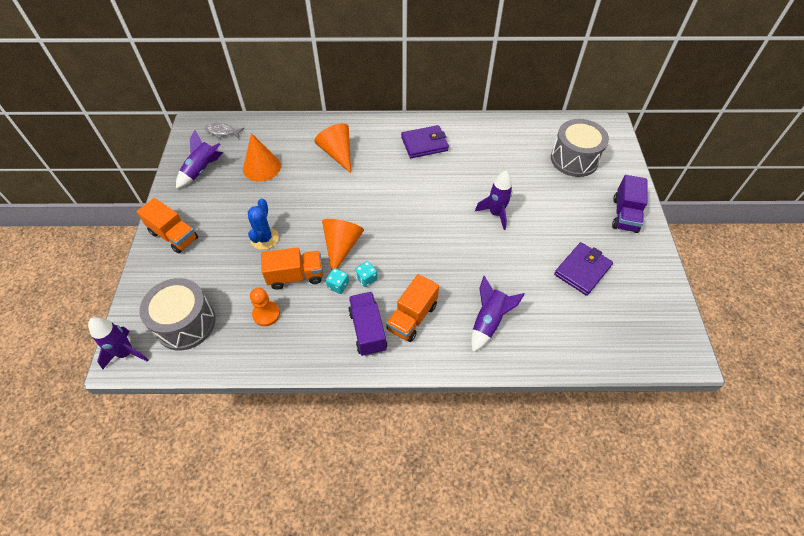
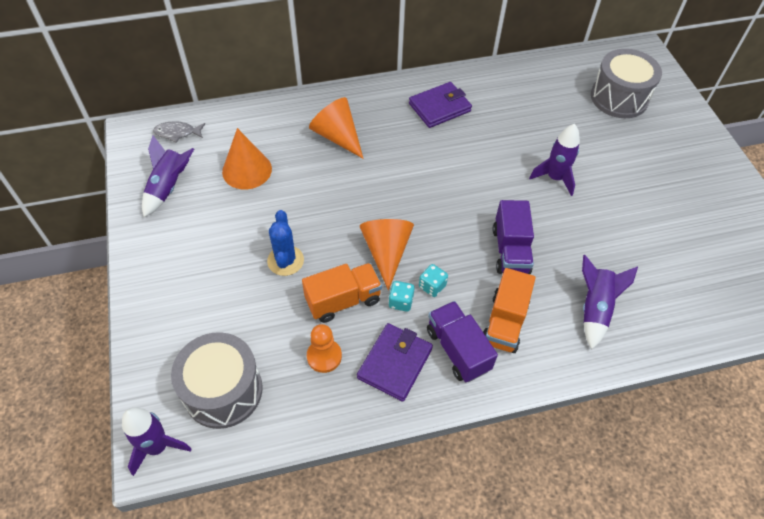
camera: 15 degrees left, 0 degrees up
(174, 235) = (164, 279): orange truck -> none
(582, 270) = (676, 227): purple wallet -> purple wallet (395, 363)
(625, 215) = (698, 153): purple truck -> purple truck (510, 250)

